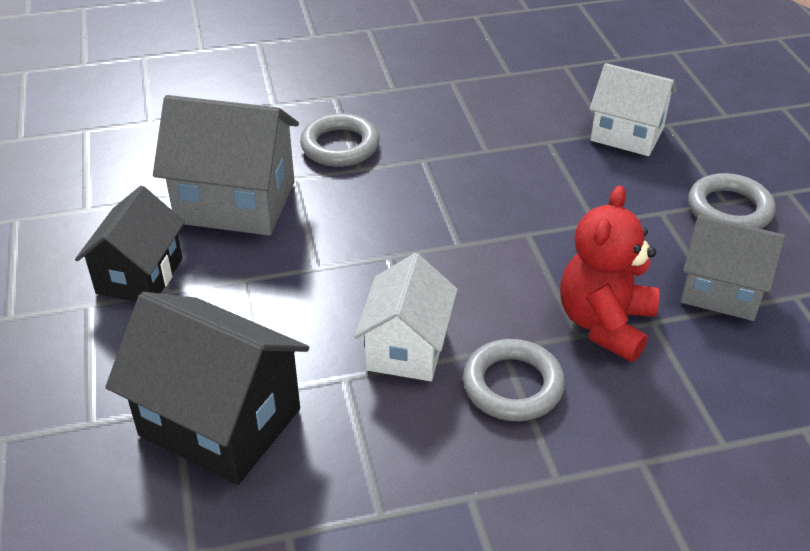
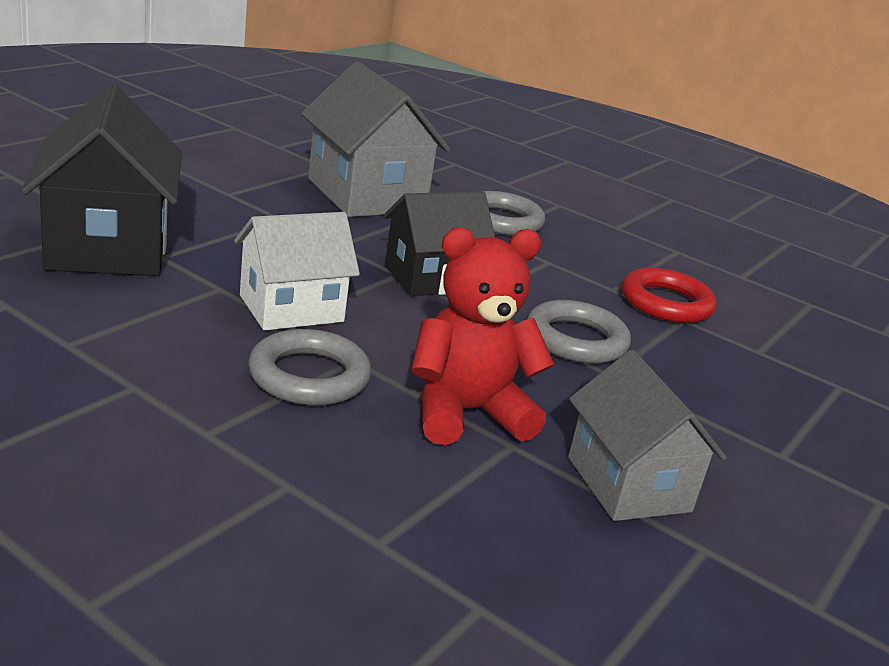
camera: 45 degrees right, 15 degrees down
(139, 276) = (233, 180): black house -> black house (431, 278)
(522, 136) = (666, 303): none -> red ring
(627, 134) = (775, 363): white house -> none
(729, 209) = (774, 460): grey ring -> grey ring (576, 340)

